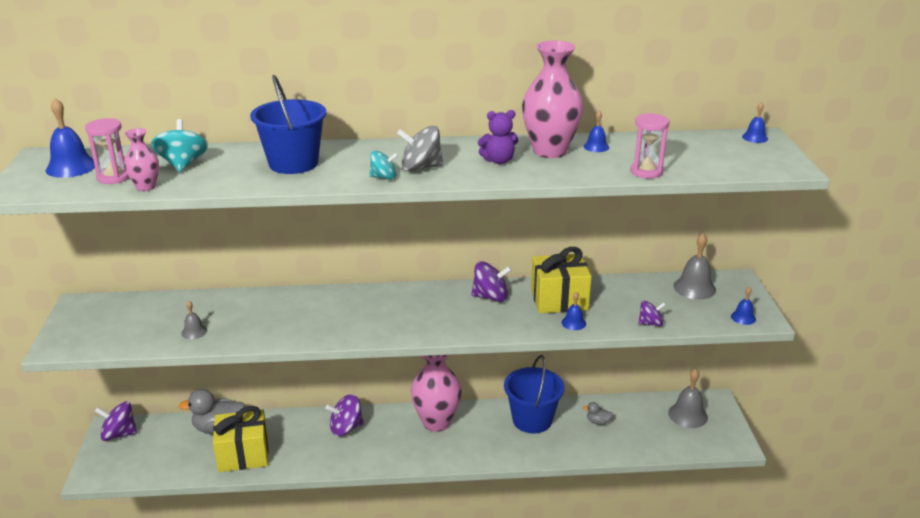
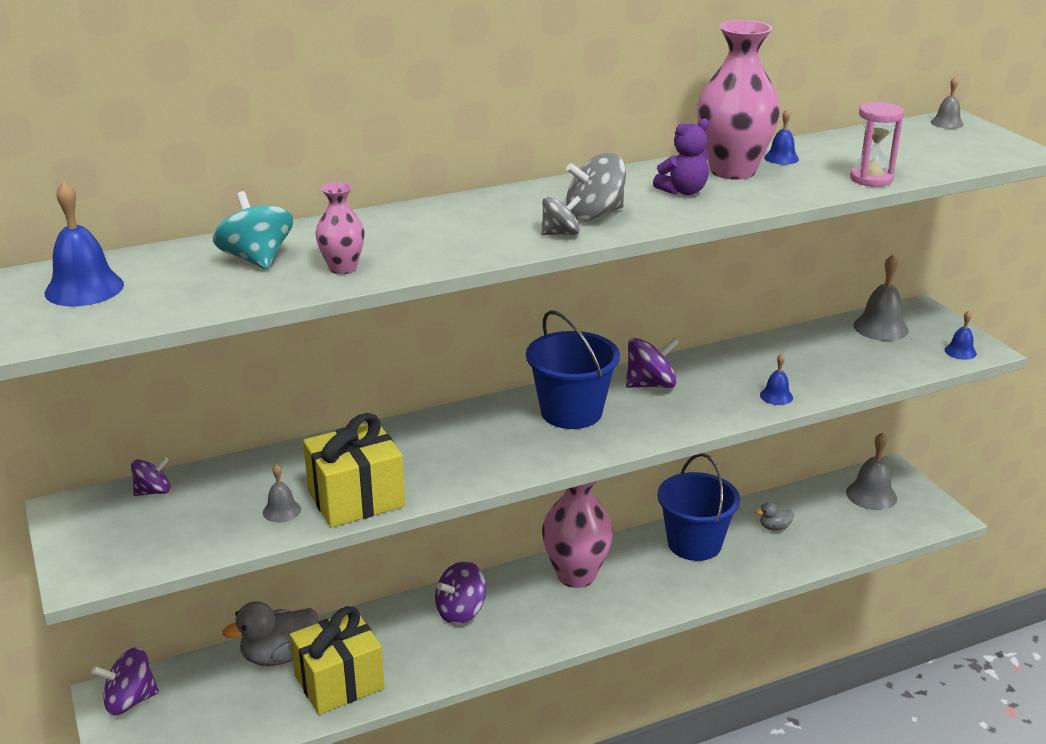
camera: 20 degrees left, 0 degrees up
(114, 177) = (170, 292): pink hourglass -> none
(146, 187) = (236, 298): pink vase -> pink vase (342, 268)
(293, 163) = (417, 234): blue bucket -> blue bucket (571, 412)
(384, 177) = (560, 233): turquoise spinning top -> grey spinning top
(559, 300) = (737, 372): yellow gift -> yellow gift (356, 499)
(650, 323) = (864, 379): purple spinning top -> purple spinning top (153, 491)
(755, 137) = (947, 123): blue bell -> grey bell

